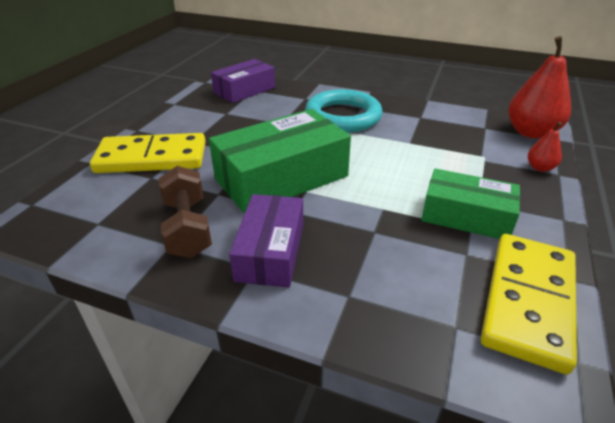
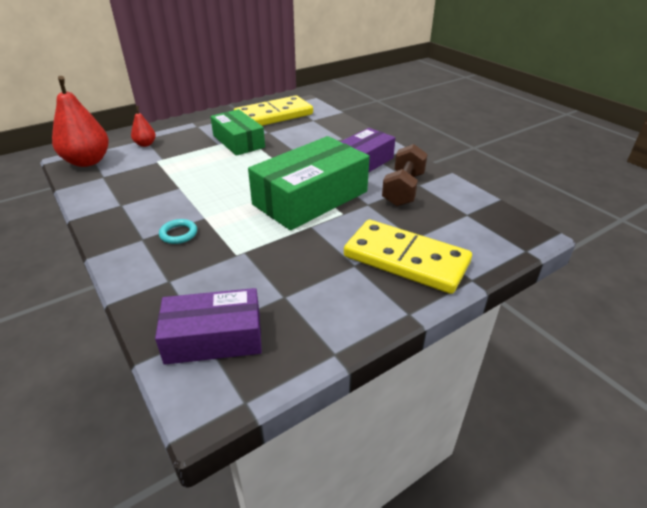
camera: 145 degrees left, 0 degrees up
(281, 177) = (310, 198): green box -> green box turned 45 degrees counterclockwise
(343, 116) = (178, 234): turquoise ring -> turquoise ring, size x0.41

